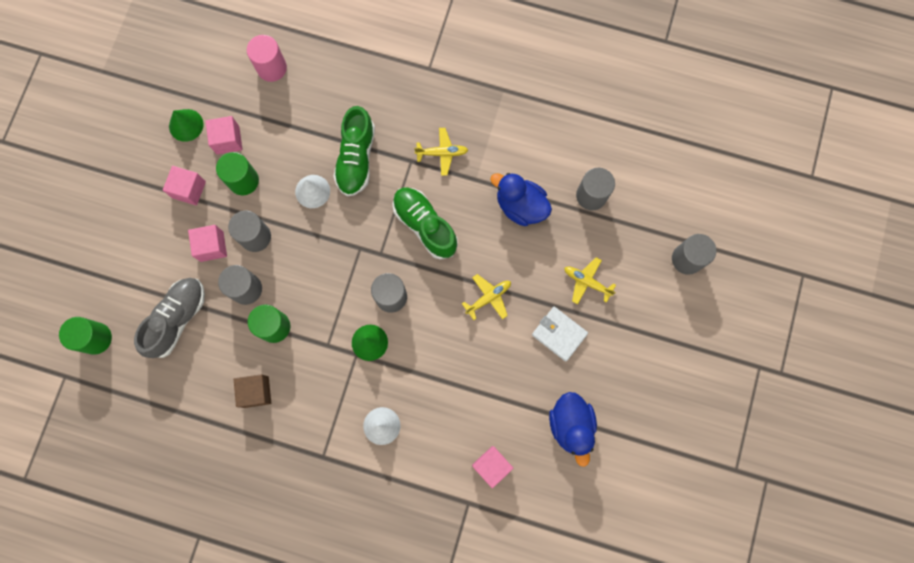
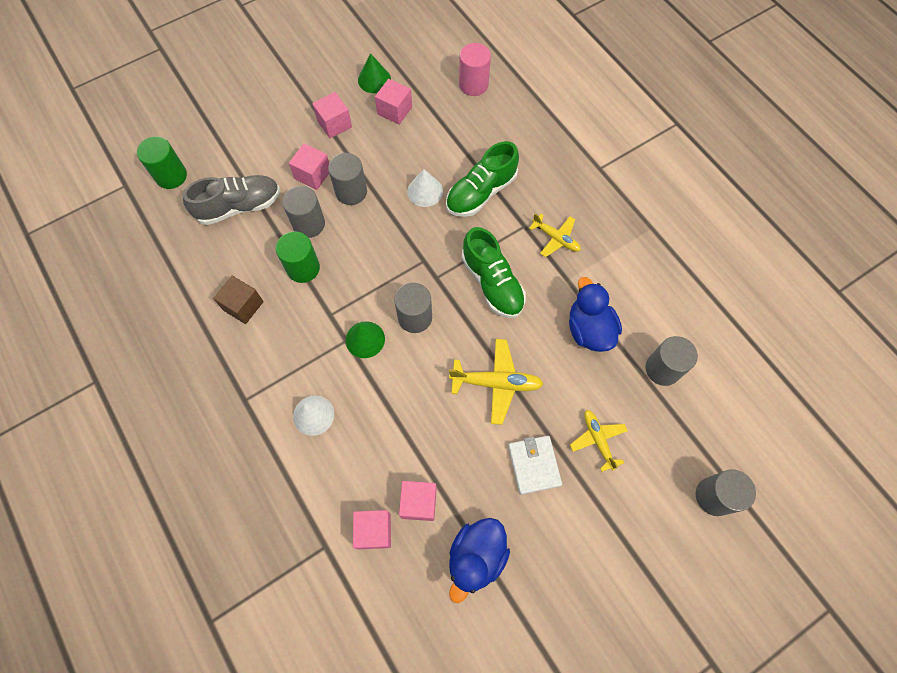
camera: 40 degrees right, 10 degrees down
(243, 180) = (379, 146): green cylinder -> none
(425, 225) = (492, 283): green shoe -> green shoe turned 150 degrees clockwise
(488, 298) = (496, 383): yellow plane -> yellow plane, size x1.51
(505, 423) = (419, 503): none -> pink cube

